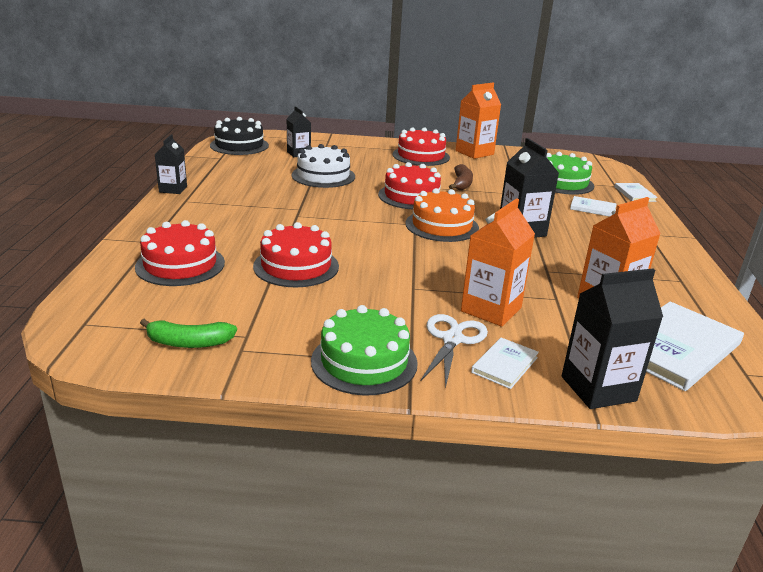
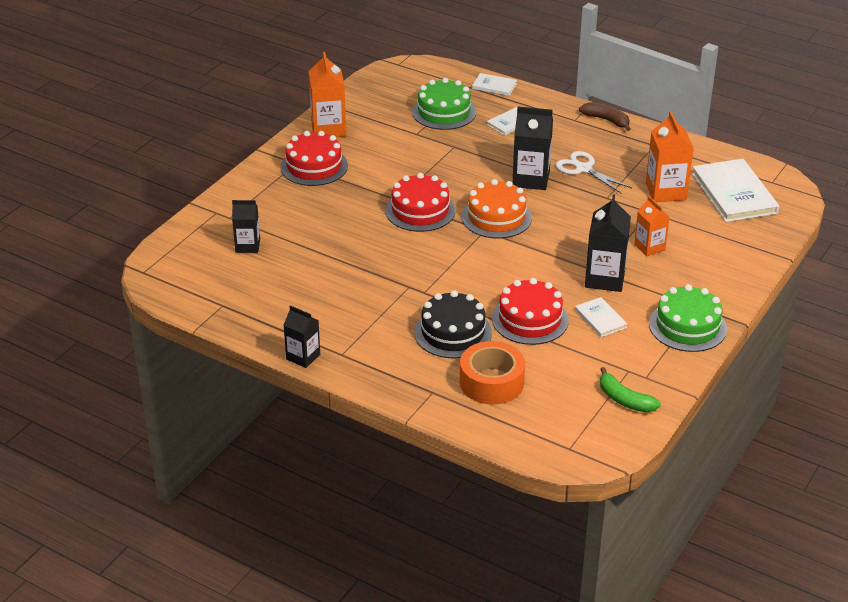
camera: 60 degrees left, 10 degrees up
(180, 265) = (491, 382): red cake -> orange tape
(188, 343) = (624, 400): green banana -> green banana turned 105 degrees clockwise
(239, 145) = (187, 282): black cake -> black cake (453, 332)
(323, 176) = (330, 248): white cake -> none
(452, 339) = (679, 279): white scissors -> white scissors (583, 169)
(461, 184) = (408, 170): brown banana -> brown banana (606, 120)
(491, 309) = (649, 247): orange carton -> orange carton, size x0.63
(504, 365) = (719, 269): white book -> white book (600, 319)
(598, 389) = (760, 244): black carton -> black carton (605, 278)

